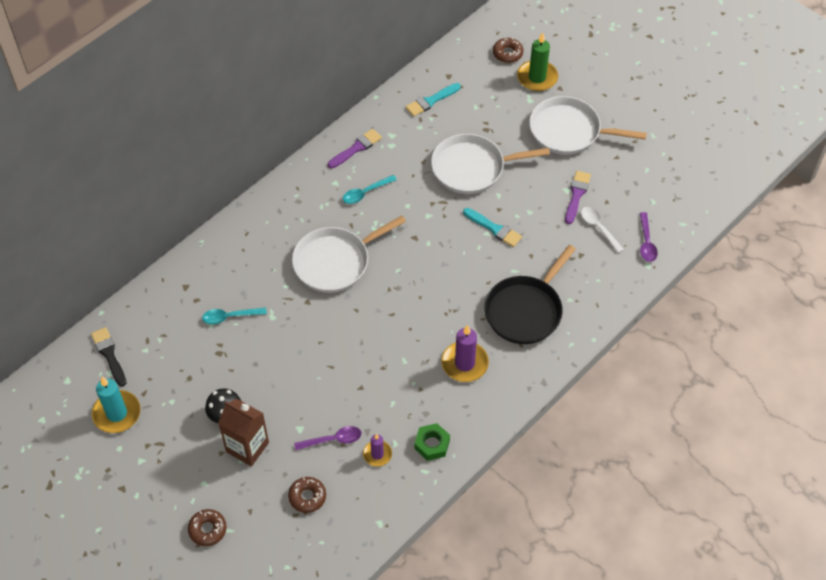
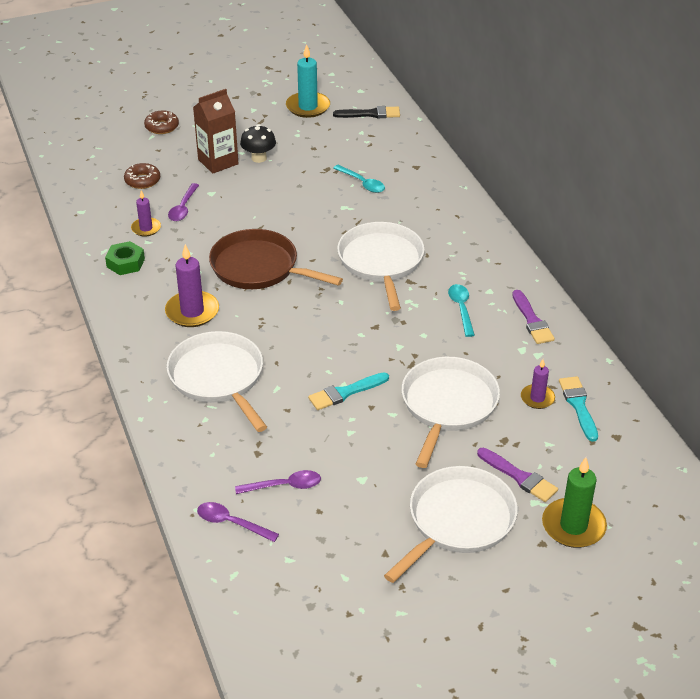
camera: 115 degrees right, 15 degrees down
(230, 317) = (362, 183): turquoise spoon -> turquoise spoon turned 120 degrees clockwise
(386, 343) = (258, 267): none -> brown pan
(436, 123) = (537, 398): none -> purple candle
(507, 53) = (634, 511): brown donut -> none
(525, 311) = (218, 378): black pan -> white pan
(576, 195) = (348, 485): purple brush -> purple brush (519, 477)
(598, 228) = (284, 486): white spoon -> purple spoon

